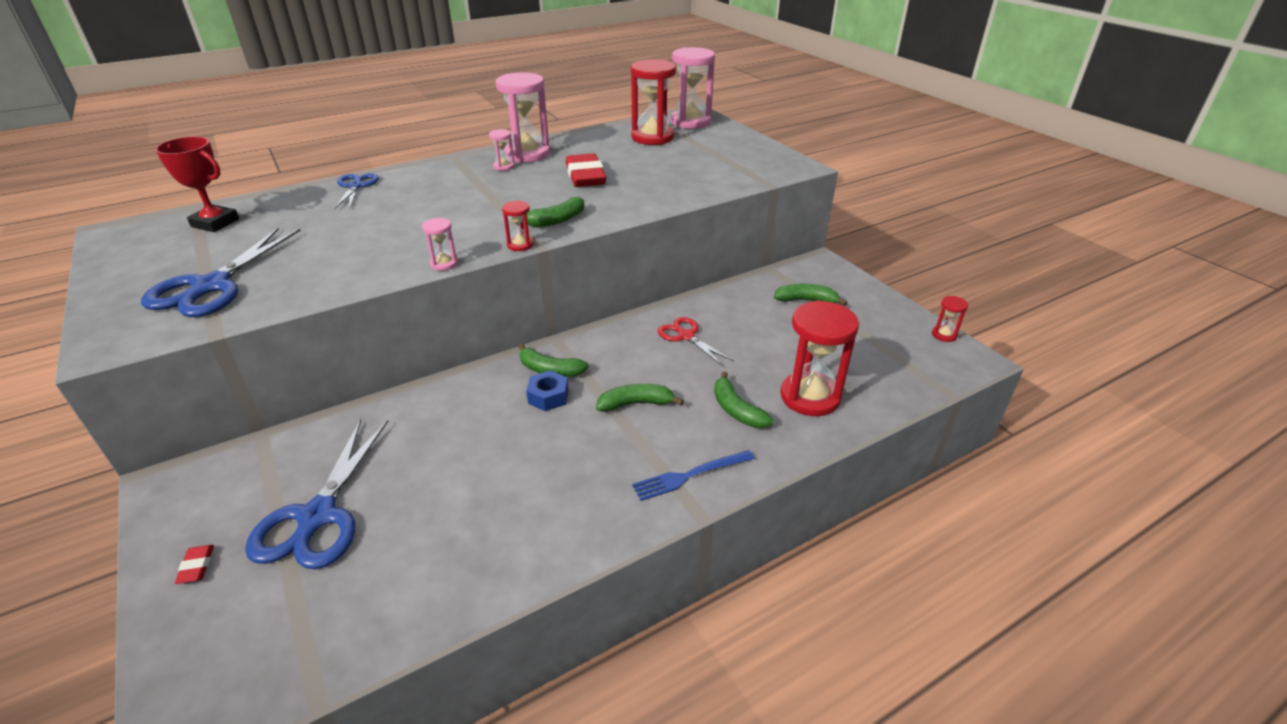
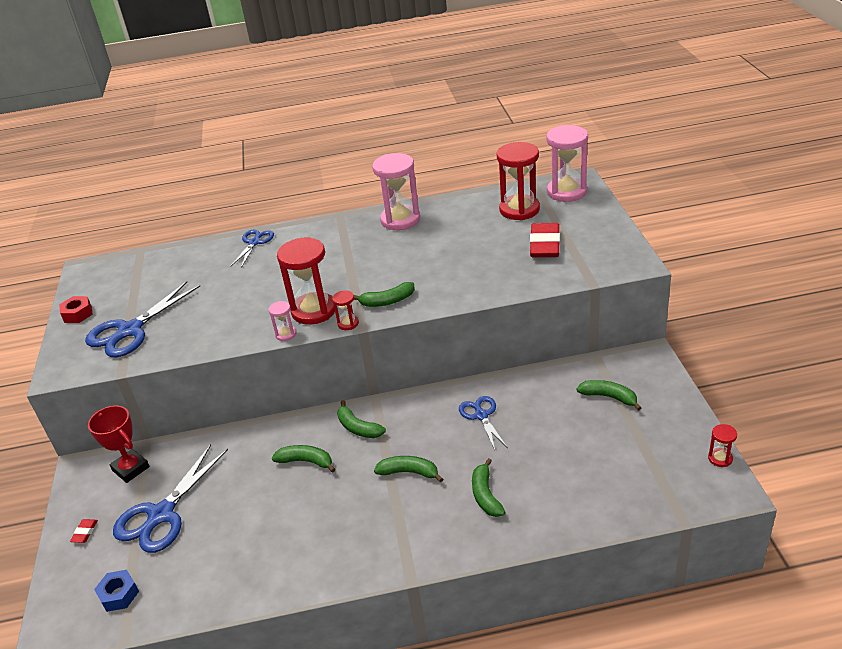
camera: 25 degrees right, 0 degrees up
(117, 278) = (78, 314): none -> red nut
(215, 223) = (149, 269): red trophy -> red trophy (131, 468)
(501, 416) = (306, 461): none -> green banana
(504, 167) = (374, 233): pink hourglass -> none
(548, 396) = (347, 452): blue nut -> blue nut (119, 594)
(585, 176) = (435, 252): red eraser -> red eraser (545, 245)
(686, 336) = (481, 415): red scissors -> blue scissors
(690, 475) = (419, 544): blue fork -> none
(810, 397) = (554, 496): red hourglass -> red hourglass (314, 311)

